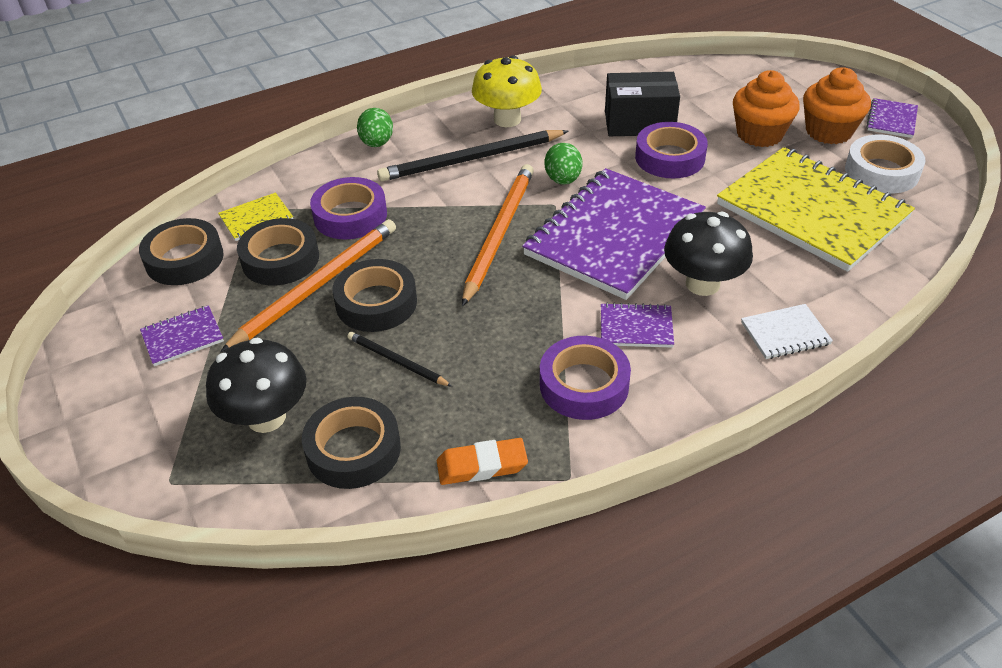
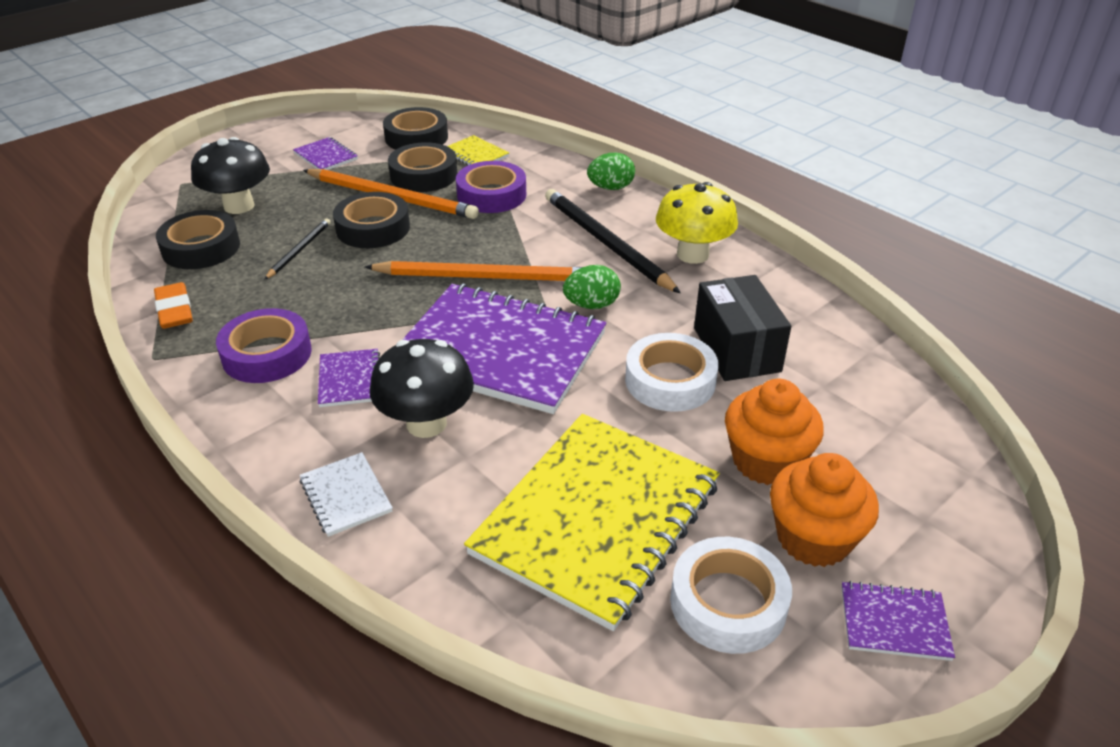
camera: 75 degrees right, 5 degrees down
(670, 157) = (670, 380): purple tape -> white tape

